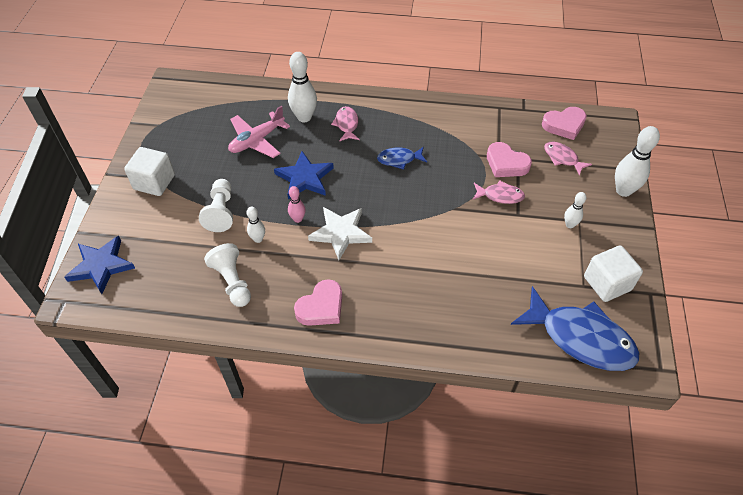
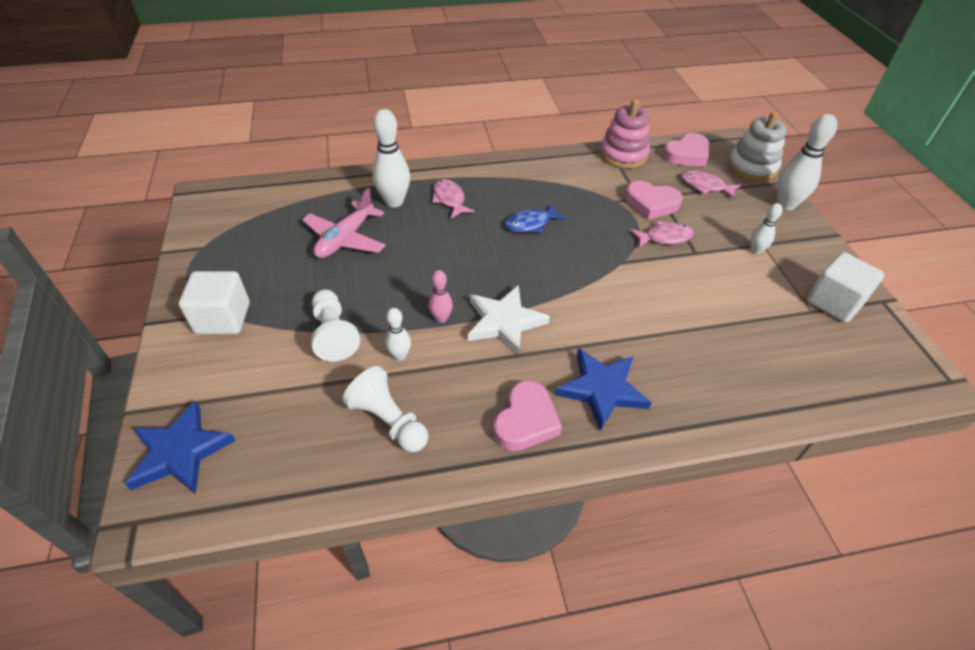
camera: 20 degrees left, 5 degrees down
(304, 178) = (427, 268): blue star -> blue star (602, 389)
(508, 114) = (623, 155): none -> pink stacking toy
(580, 338) = (847, 370): blue fish -> none
(616, 149) = (752, 167): none -> white stacking toy

